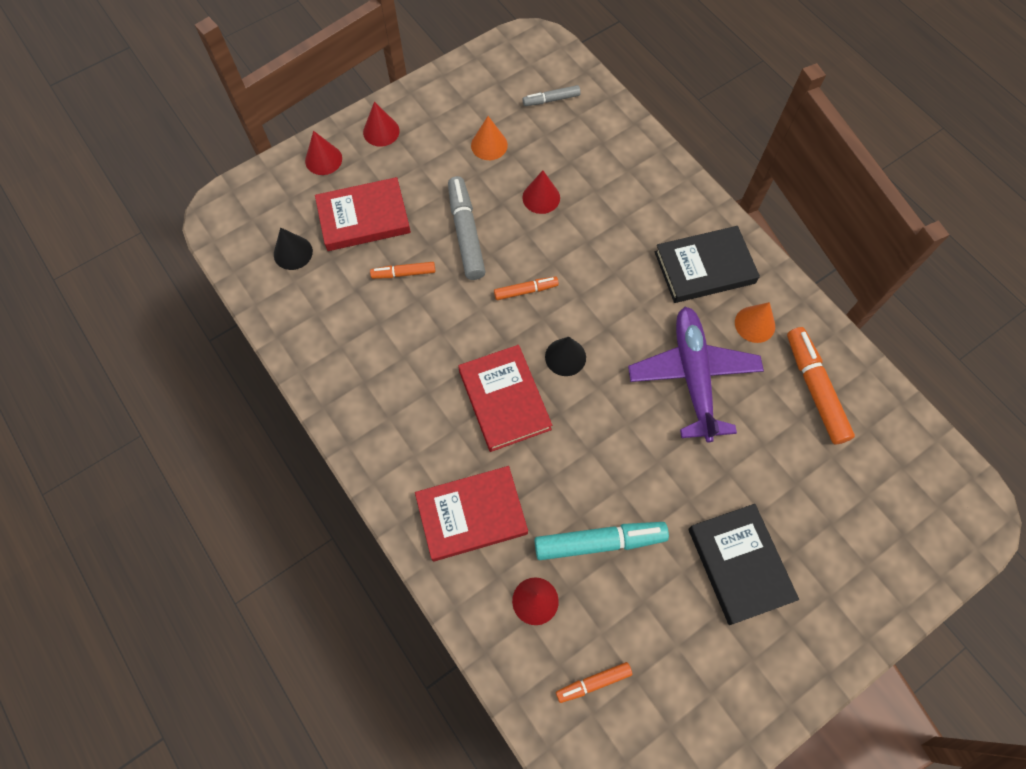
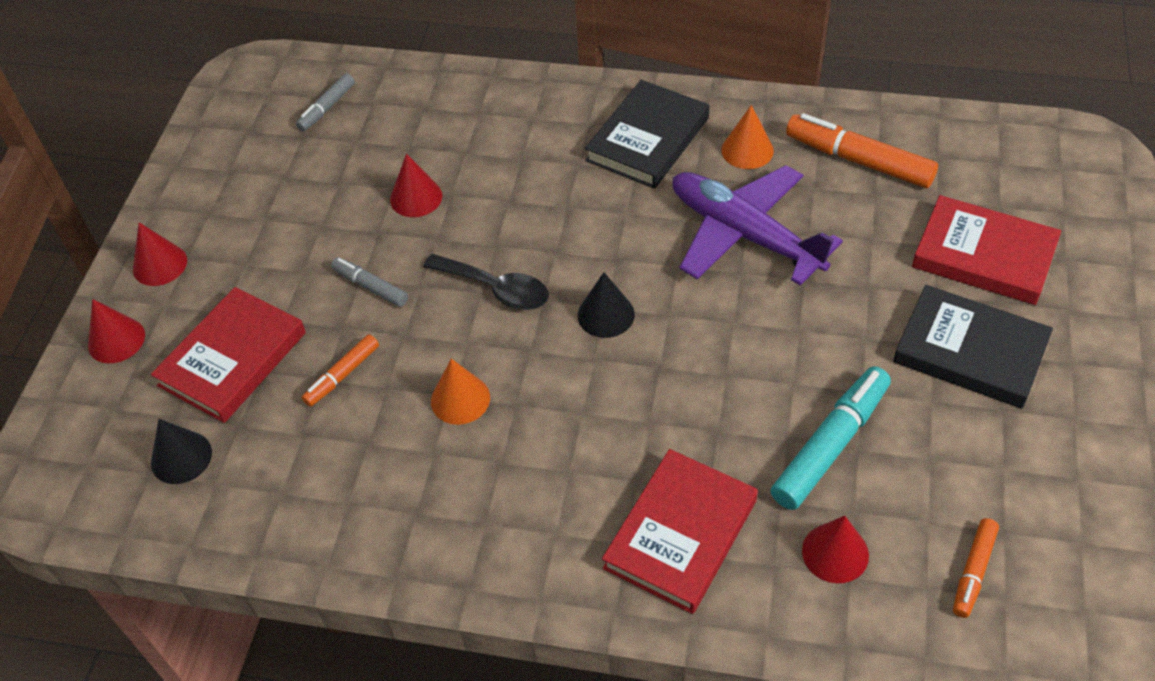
camera: 40 degrees left, 15 degrees down
(466, 233) = (370, 287): grey marker -> grey marker, size x0.56
(489, 145) = (304, 191): orange cone -> orange cone (460, 399)
(504, 400) = (589, 402): red book -> red book (984, 255)
(526, 291) = (496, 289): orange marker -> black spoon

